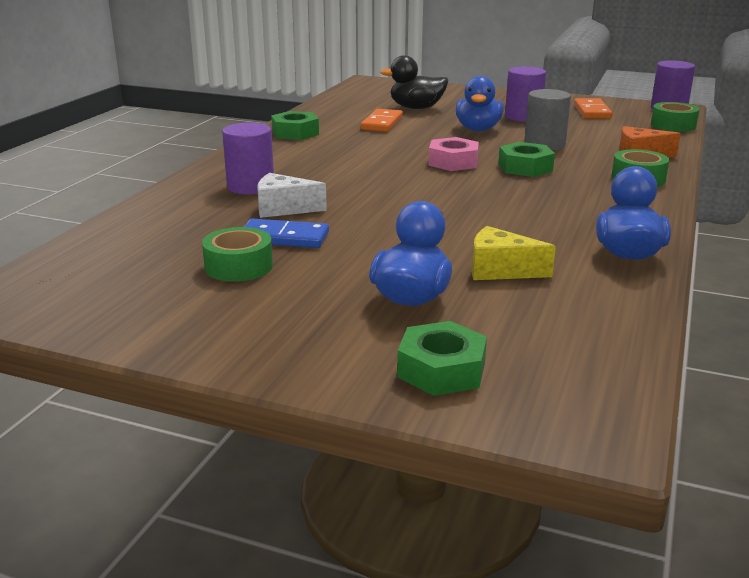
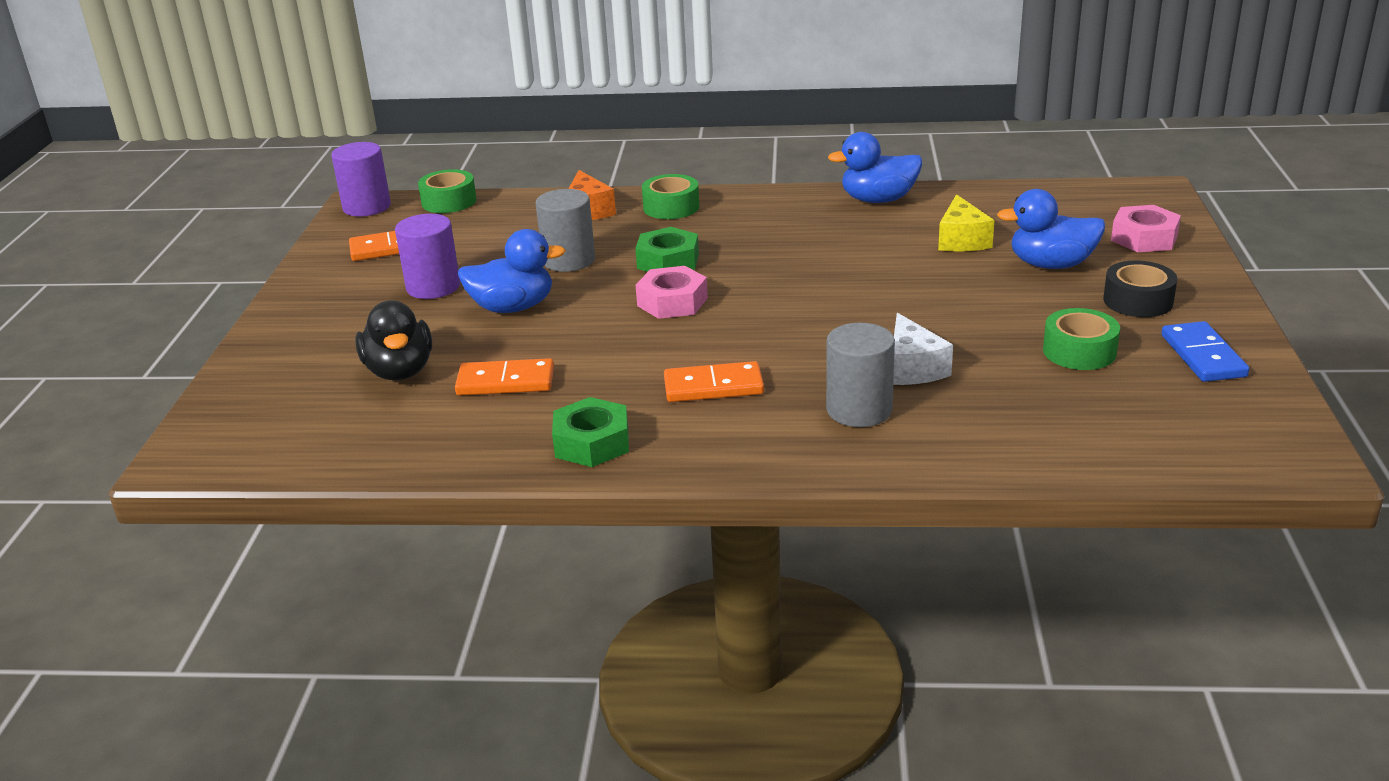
camera: 105 degrees left, 5 degrees up
(250, 187) = (859, 410): purple cylinder -> grey cylinder
(284, 238) = (991, 347): blue domino -> blue domino (1203, 356)
(296, 317) = (1138, 301): none -> black tape
(324, 159) = (713, 387): none -> orange domino
(441, 370) = (1144, 238): green nut -> pink nut

